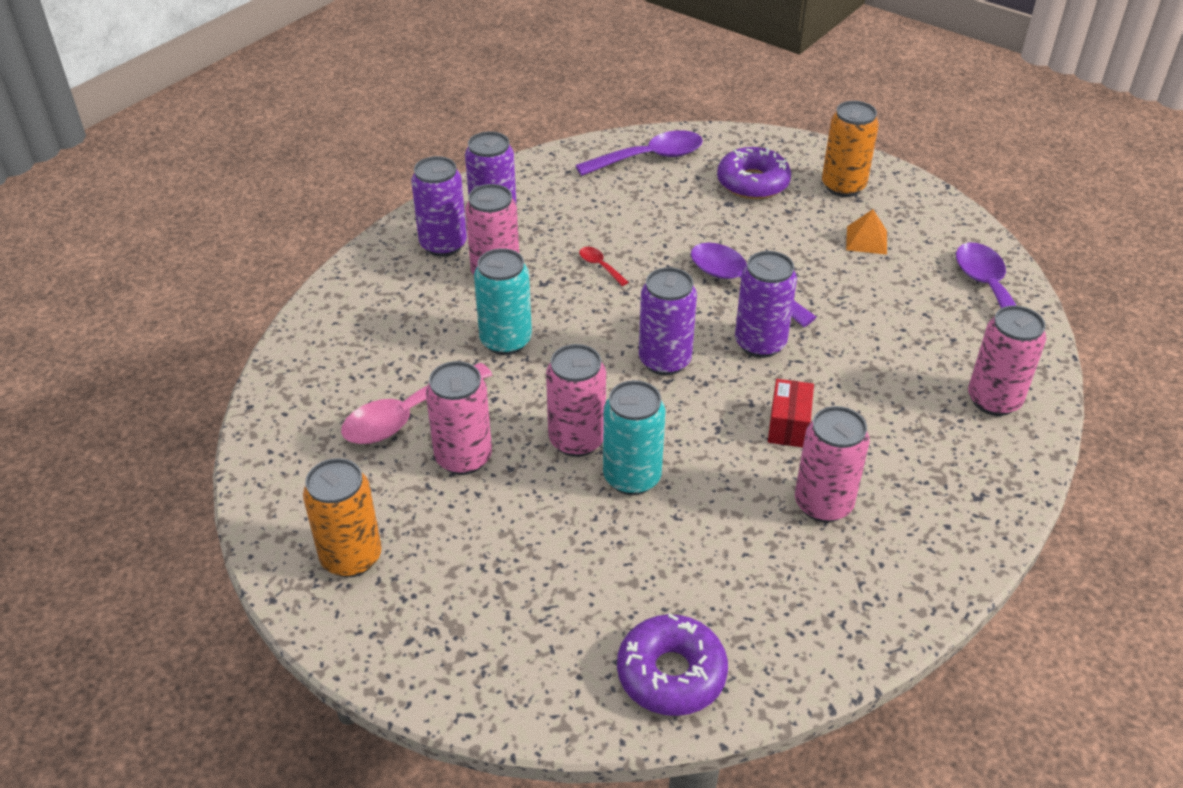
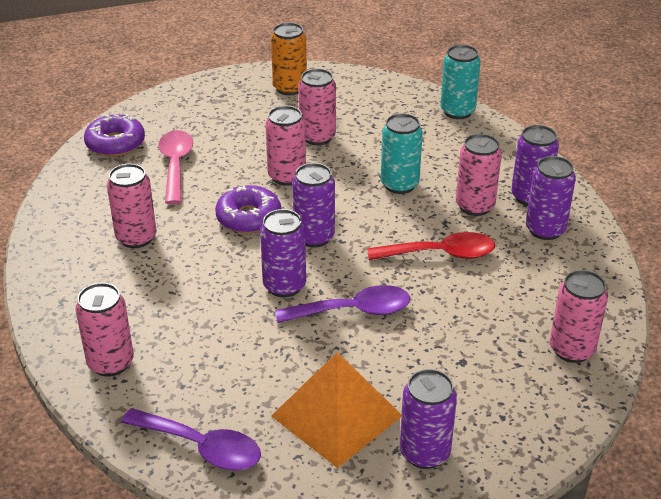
camera: 125 degrees right, 5 degrees down
(407, 415) = (371, 131): pink spoon -> pink spoon (175, 165)
(600, 266) = (440, 254): red spoon -> red spoon, size x2.18
(632, 477) = (237, 183): turquoise can -> turquoise can (457, 111)
(649, 158) = (572, 349): purple spoon -> pink can
(752, 183) = (480, 393): purple donut -> purple donut (248, 217)
(788, 426) = (203, 257): red box -> none
(843, 186) = (424, 453): orange can -> purple can
(866, 240) = (336, 416): orange pyramid -> orange pyramid, size x2.26

